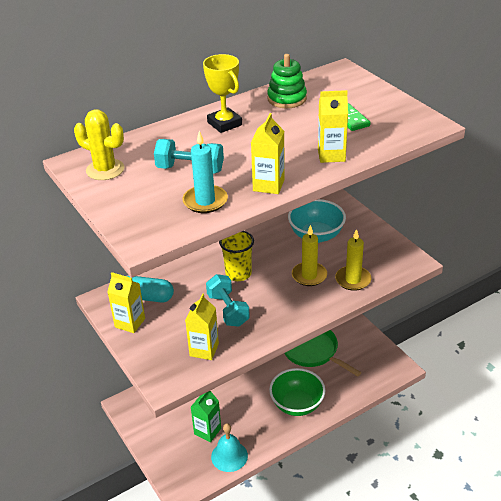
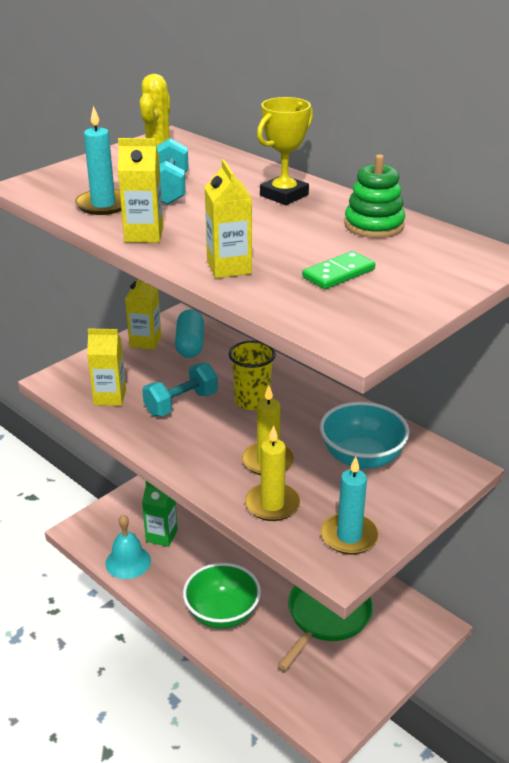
camera: 75 degrees right, 5 degrees down
(387, 253) = (349, 536): none -> turquoise candle

